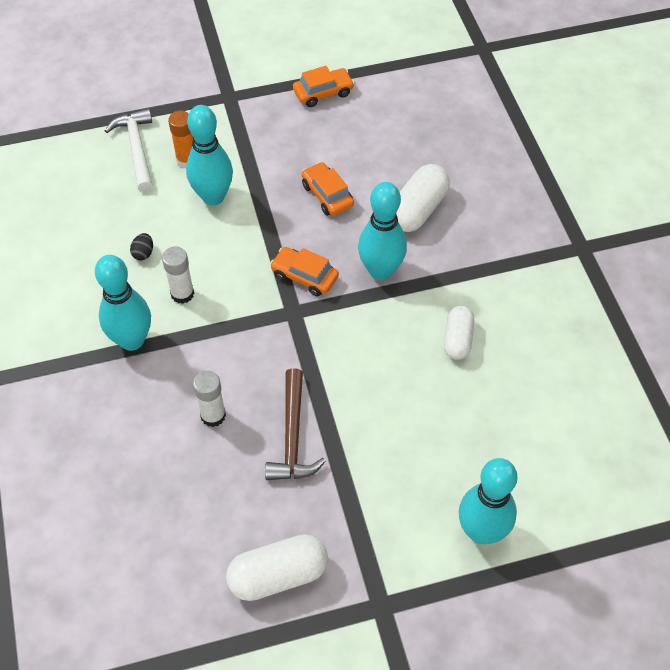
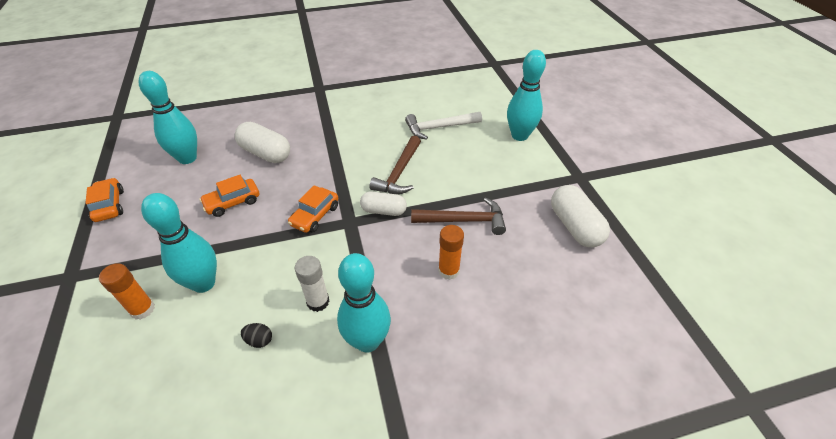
camera: 90 degrees left, 10 degrees down
(137, 149) = (102, 361): white hammer -> white hammer (439, 128)
(213, 415) = (448, 271): white glue stick -> orange glue stick
(380, 271) = (318, 173): turquoise bowling pin -> turquoise bowling pin (187, 158)
(384, 361) = (399, 173): none -> brown hammer
(458, 339) = (383, 139): white capsule -> white capsule (383, 211)

